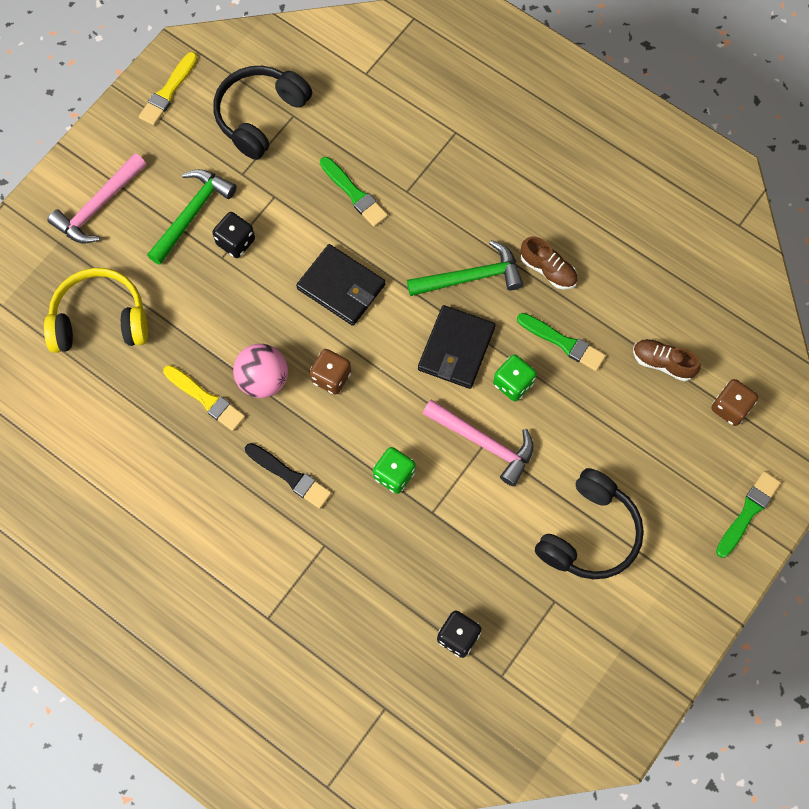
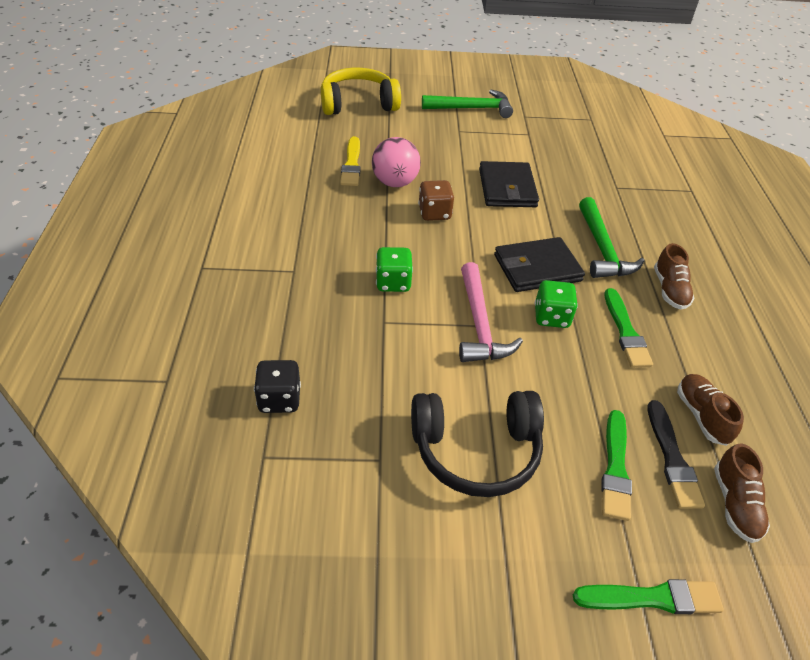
camera: 50 degrees right, 25 degrees down
(98, 206) = (430, 76): pink hammer -> none
(100, 320) = (358, 103): yellow headphones -> yellow headphones turned 60 degrees counterclockwise
(168, 91) = (534, 71): yellow brush -> none
(236, 242) = (477, 131): black dice -> none
(260, 116) = (571, 107): black headphones -> none
(290, 476) = (333, 227): black brush -> black brush (672, 458)
(354, 194) = (579, 165): green brush -> green brush (615, 468)
(470, 277) = (602, 248): green hammer -> green hammer turned 45 degrees clockwise
(730, 408) = (735, 504): brown dice -> brown shoe

